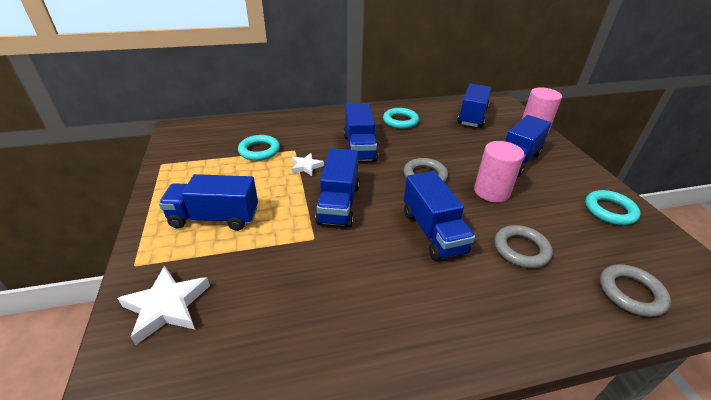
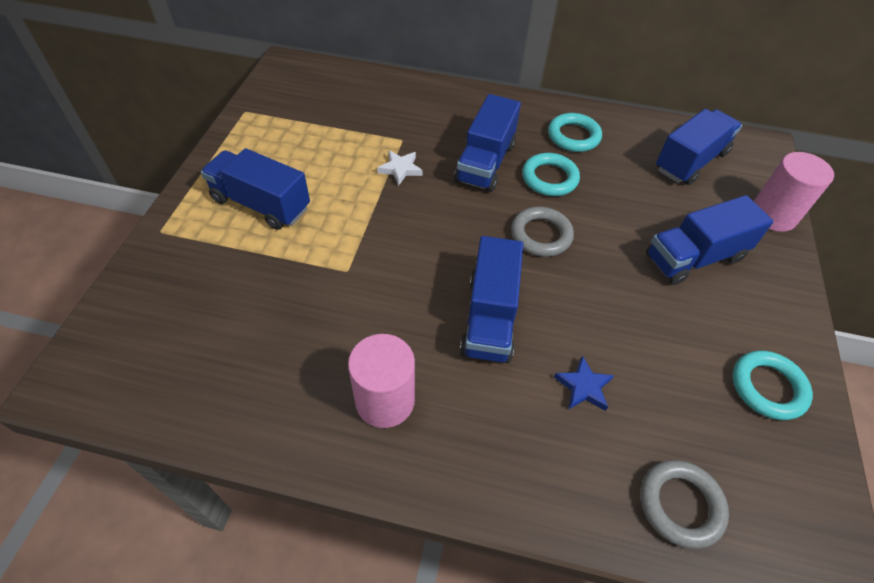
camera: 25 degrees right, 15 degrees up
(166, 306) = (166, 289): white star -> none
(259, 151) = (360, 127): turquoise ring -> turquoise ring (549, 178)
(338, 204) = (404, 236): blue truck -> none
(491, 191) = (614, 292): pink cylinder -> pink cylinder (385, 400)
(521, 249) = (583, 387): grey ring -> blue star

